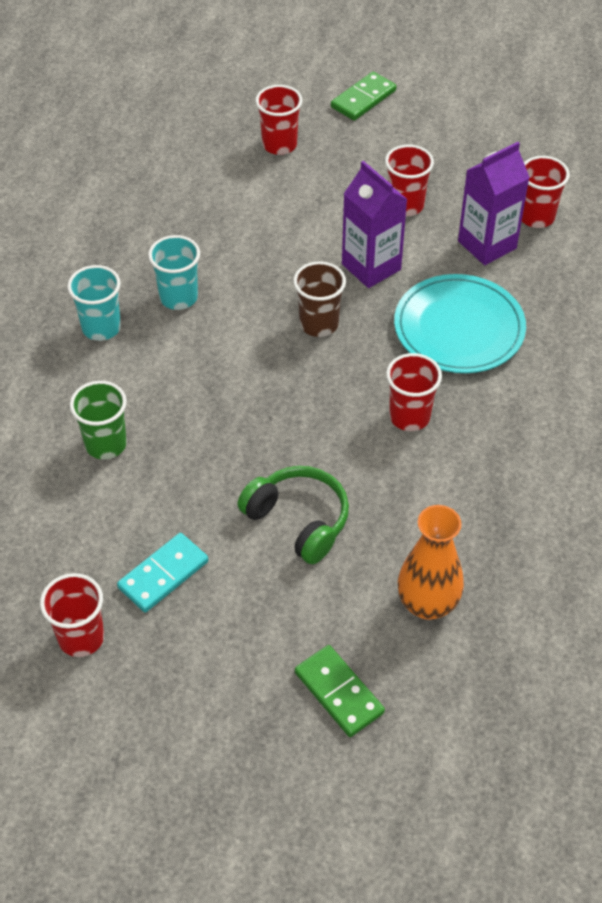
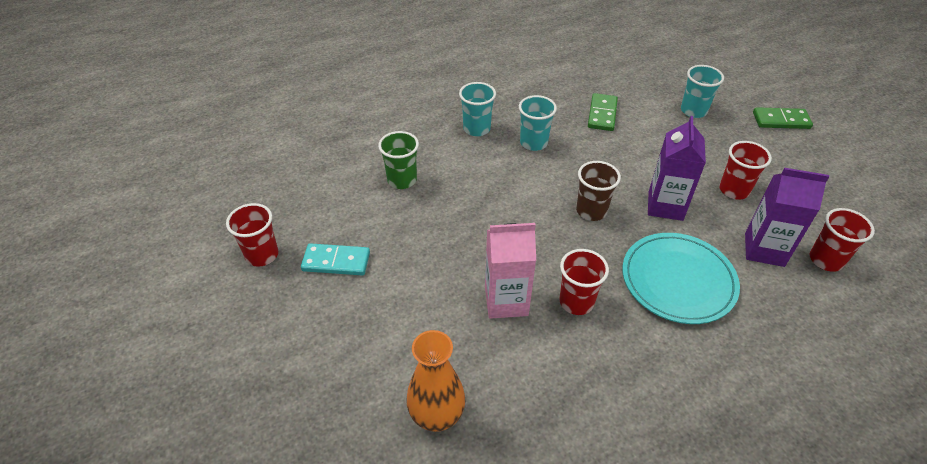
camera: 50 degrees right, 5 degrees down
(279, 145) = (693, 111): red cup -> turquoise cup
(298, 520) = (435, 298): green headphones -> none
(339, 692) = (321, 410): green domino -> green domino (602, 114)
(356, 467) = (506, 301): none -> pink carton

